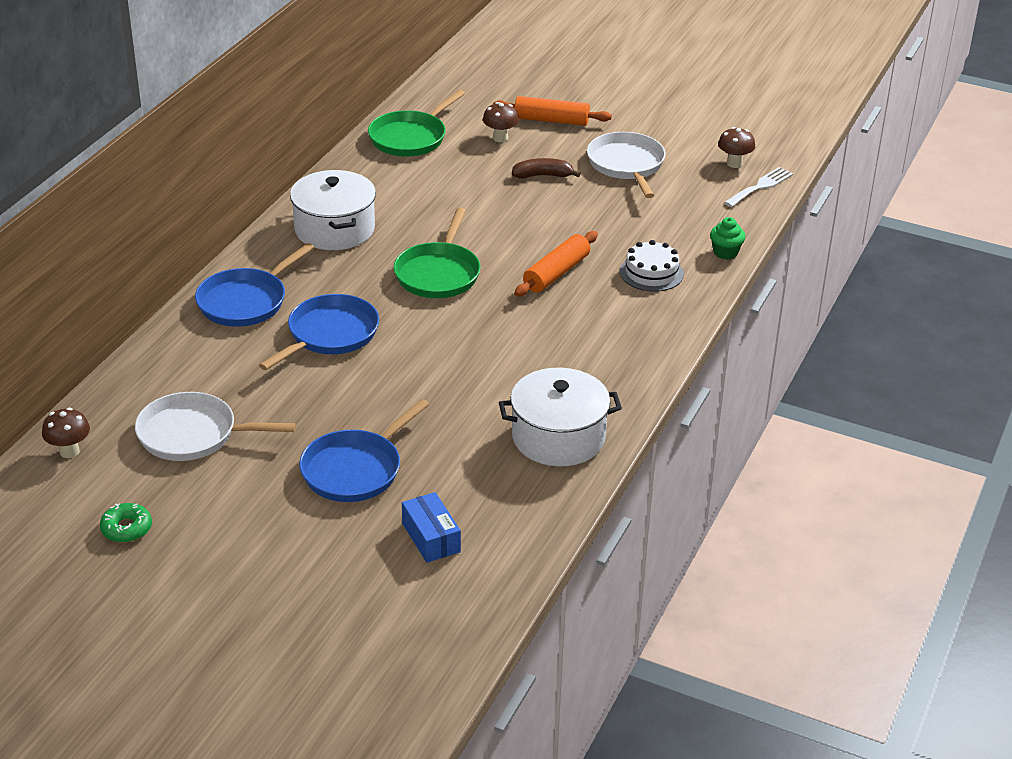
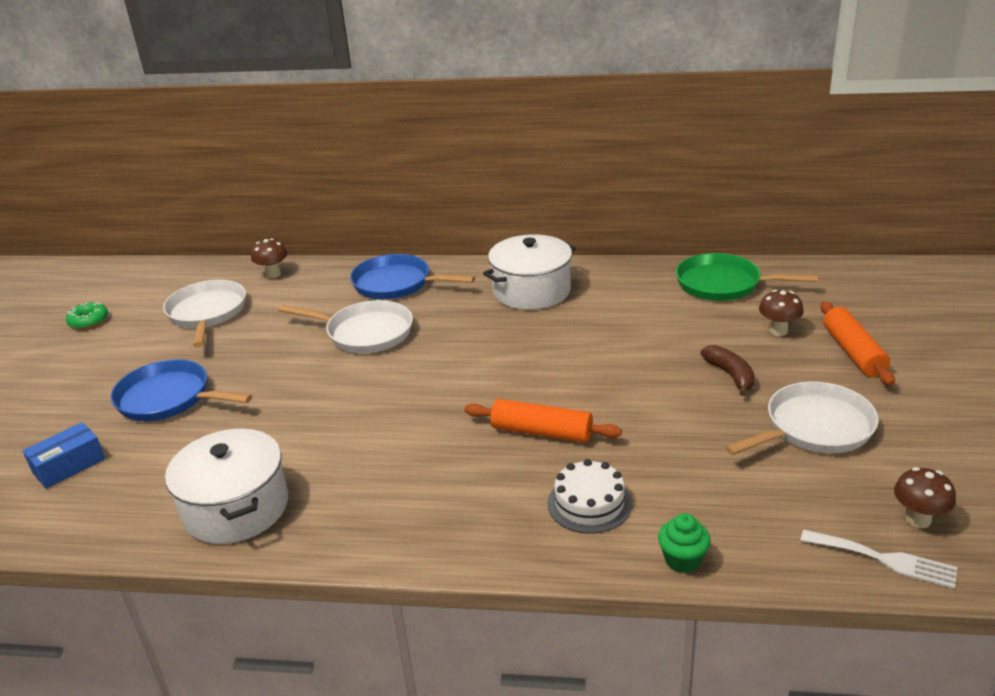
camera: 75 degrees right, 5 degrees down
(69, 451) = (179, 275): brown mushroom -> brown mushroom (273, 274)
(329, 334) = (365, 333): blue pan -> white pan
(438, 274) = (494, 361): green pan -> none

